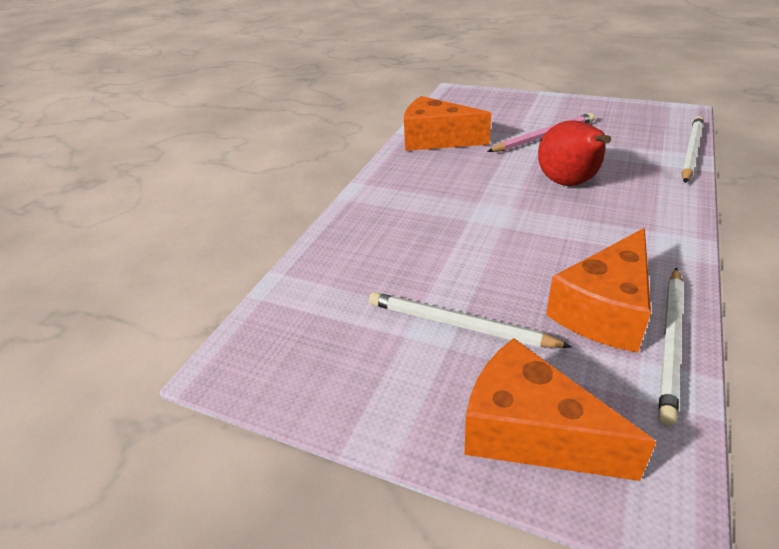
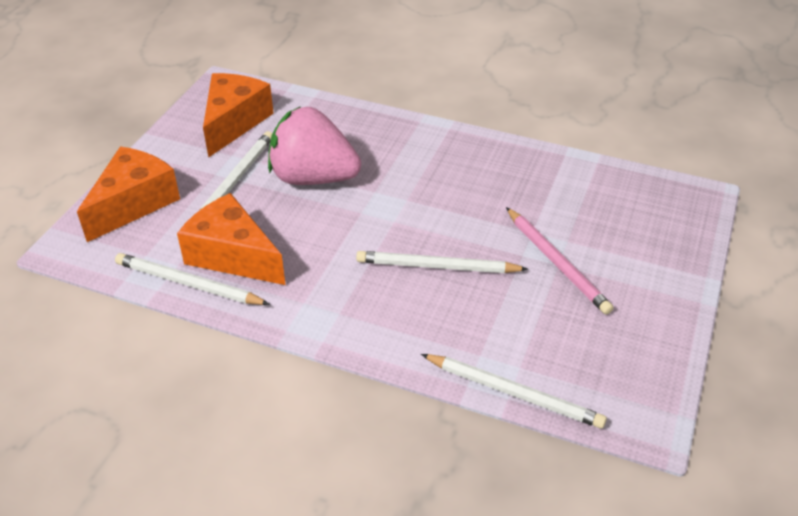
camera: 85 degrees right, 5 degrees up
(436, 140) = (547, 175): orange cheese -> orange cheese (234, 122)
(450, 261) = (313, 178): none -> pink strawberry
(569, 183) = (437, 267): red pear -> white pencil

